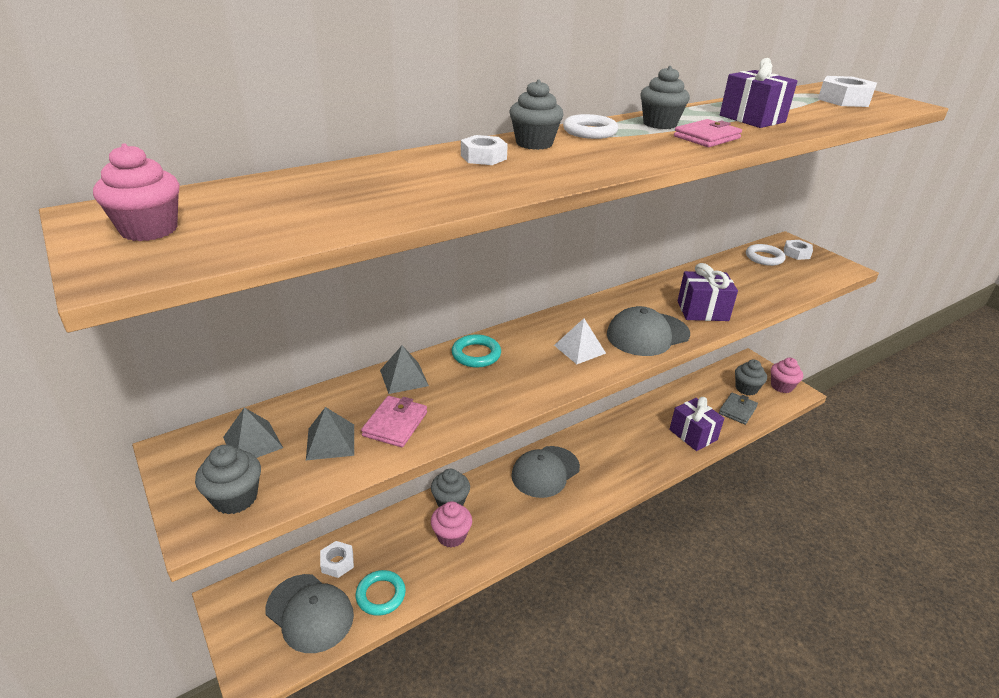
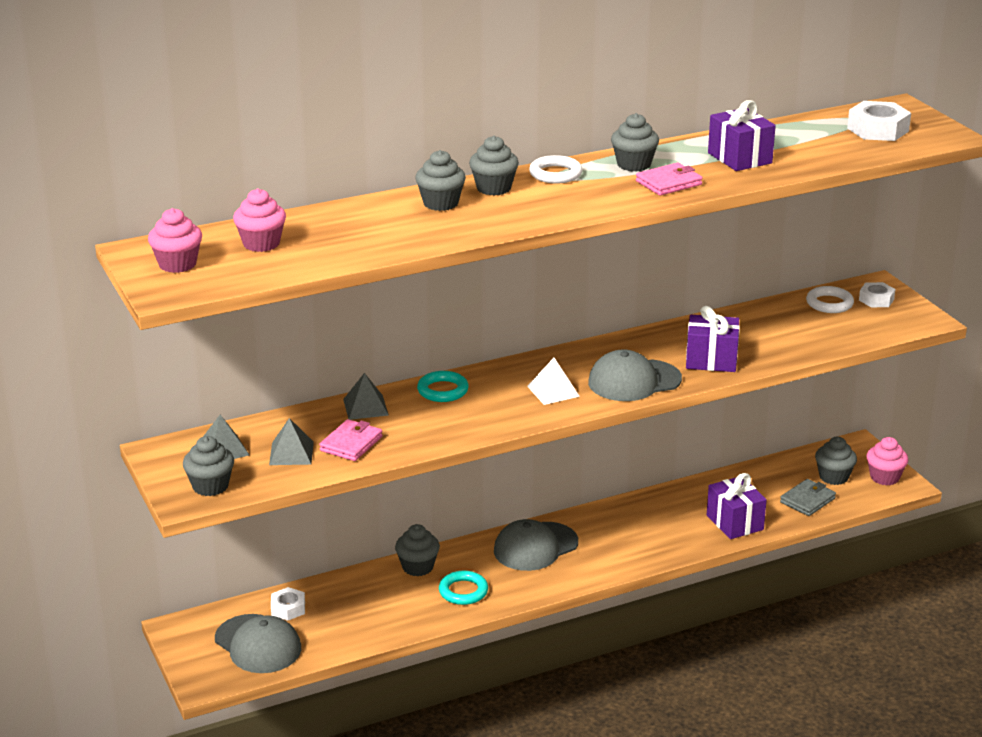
camera: 10 degrees right, 5 degrees down
(381, 595) = (330, 637): turquoise ring -> turquoise ring (463, 591)
(451, 536) = (413, 596): pink cupcake -> pink cupcake (261, 244)
(483, 157) = (440, 203): white nut -> grey cupcake

